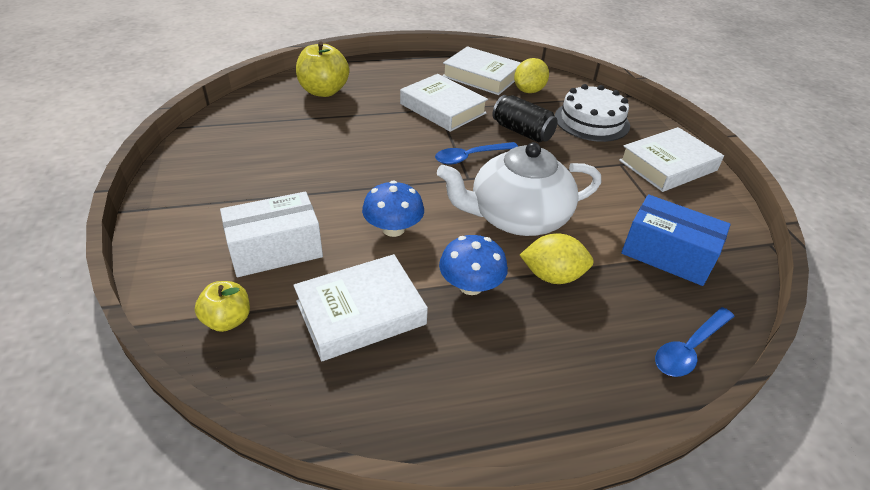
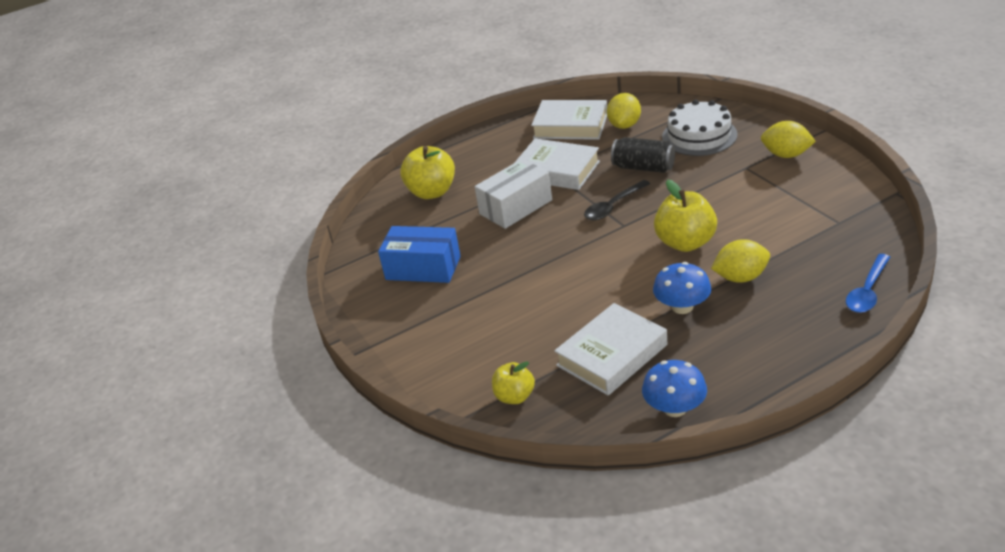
camera: 10 degrees left, 5 degrees down
(275, 250) = (507, 337): white box -> white box (516, 207)
(393, 229) = (591, 288): blue mushroom -> blue mushroom (675, 408)
(470, 157) = (613, 206): blue spoon -> black spoon
(517, 217) = (685, 243): white teapot -> yellow apple
(667, 254) = (820, 230): blue box -> blue box (423, 268)
(668, 165) = (786, 155): white book -> yellow lemon

